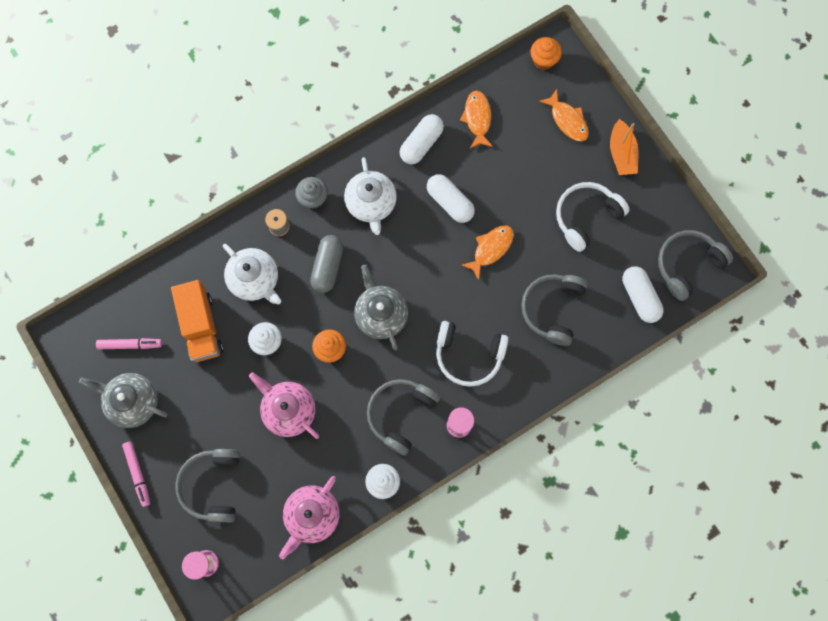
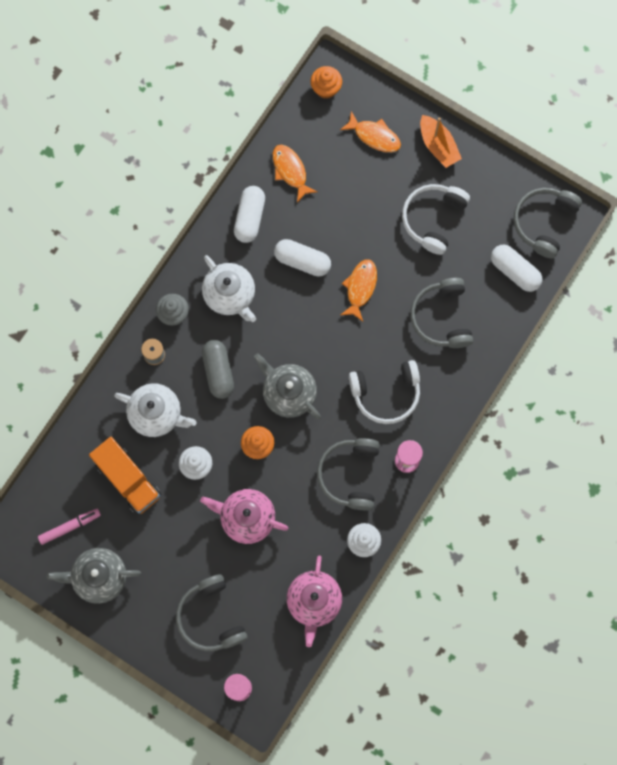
camera: 25 degrees left, 0 degrees up
(138, 474) = (136, 639): pink marker -> none

